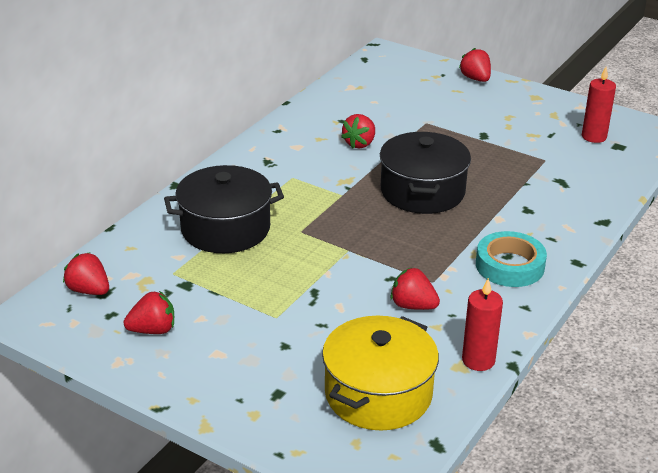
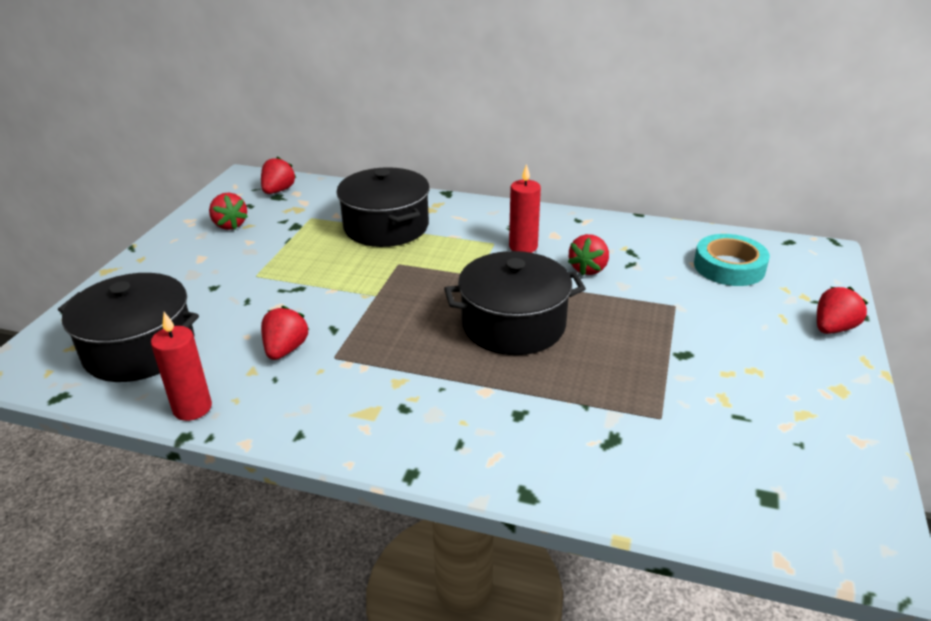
camera: 75 degrees right, 0 degrees up
(360, 143) = (588, 269): red strawberry -> red strawberry turned 75 degrees counterclockwise
(378, 394) = (139, 349): yellow pot -> black pot
(509, 266) = (382, 412): turquoise tape -> turquoise tape (729, 267)
(594, 137) = (773, 464): red candle -> red candle (523, 247)

